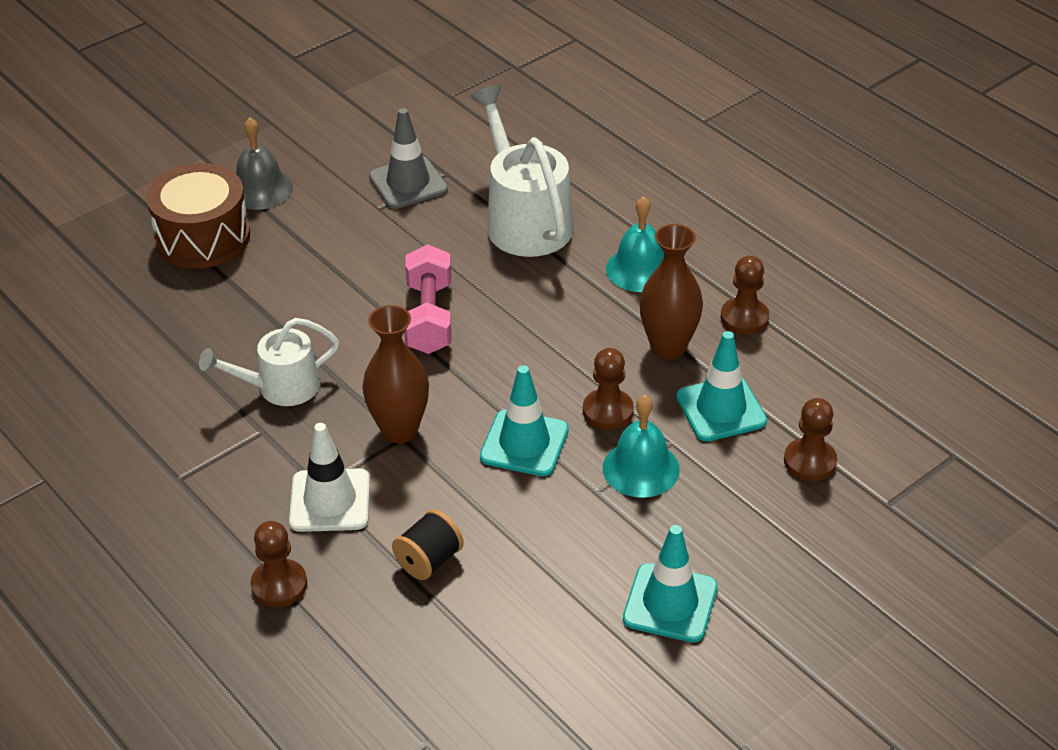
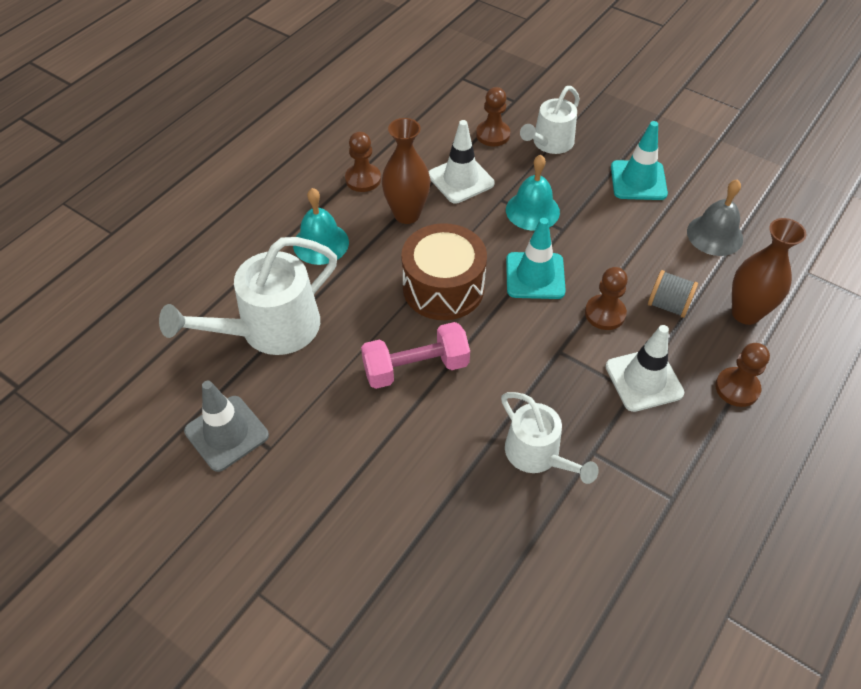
camera: 105 degrees left, 10 degrees up
(203, 237) = (346, 603): brown drum -> brown drum (443, 287)
(260, 189) = (253, 573): grey bell -> grey bell (714, 235)
(399, 430) = (552, 355): brown vase -> brown vase (746, 313)
(429, 560) = (668, 305): black spool -> grey spool
(608, 411) = (484, 236): brown pawn -> brown pawn (605, 313)
(721, 409) = (461, 179): turquoise traffic cone -> white traffic cone
(777, 521) = (550, 143): none -> white watering can

